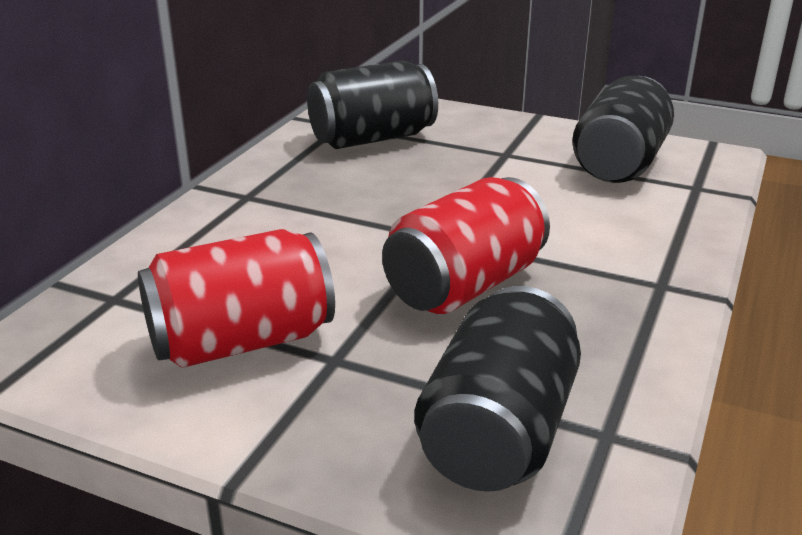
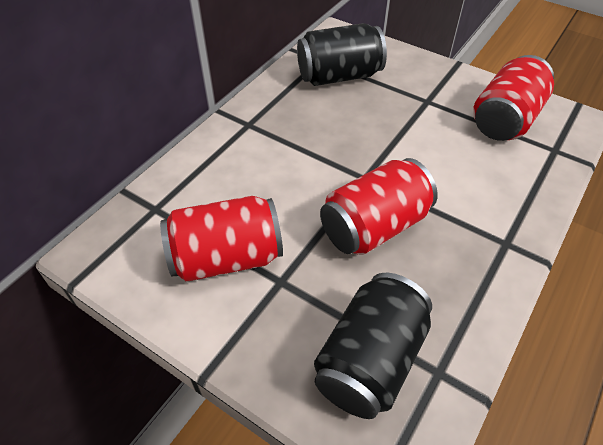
camera: 10 degrees right, 20 degrees up
(620, 163) = (505, 119): black can -> red can

